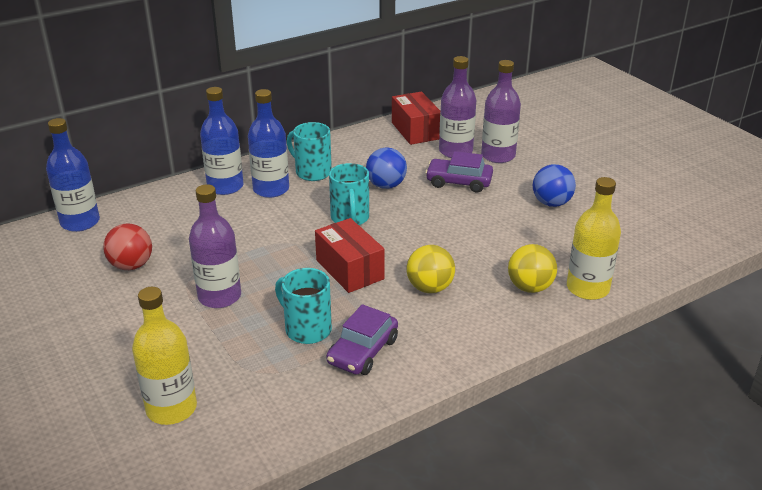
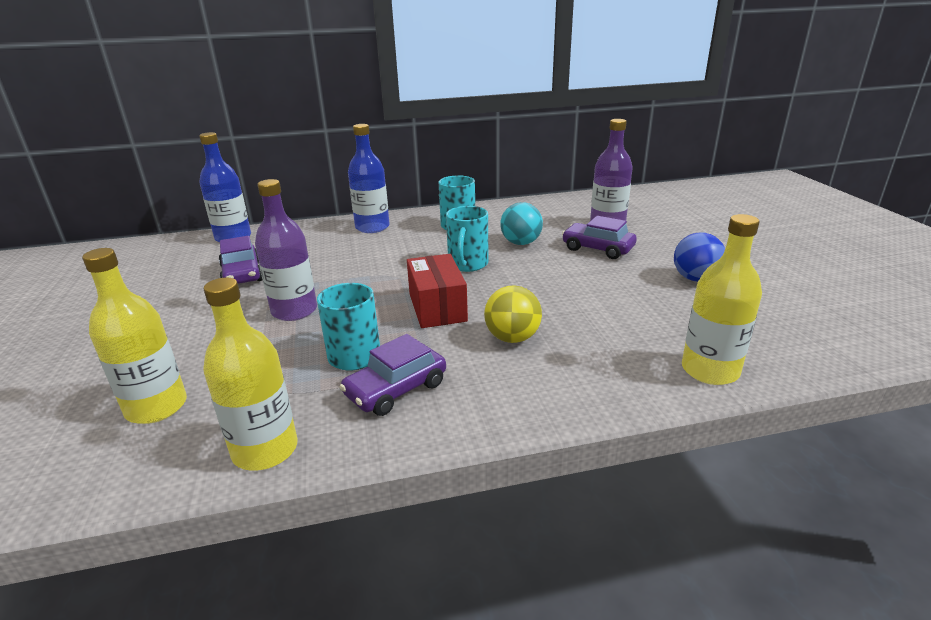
camera: 20 degrees right, 5 degrees down
(131, 265) = (242, 274): red ball -> purple car
(271, 189) = (410, 234): blue bottle -> none
(294, 420) = (265, 450): none -> yellow bottle
(386, 185) = (521, 243): blue ball -> turquoise ball
(415, 130) = (575, 206): red box -> none
(498, 156) = (651, 232): purple bottle -> none
(530, 287) = (633, 357): yellow ball -> none

